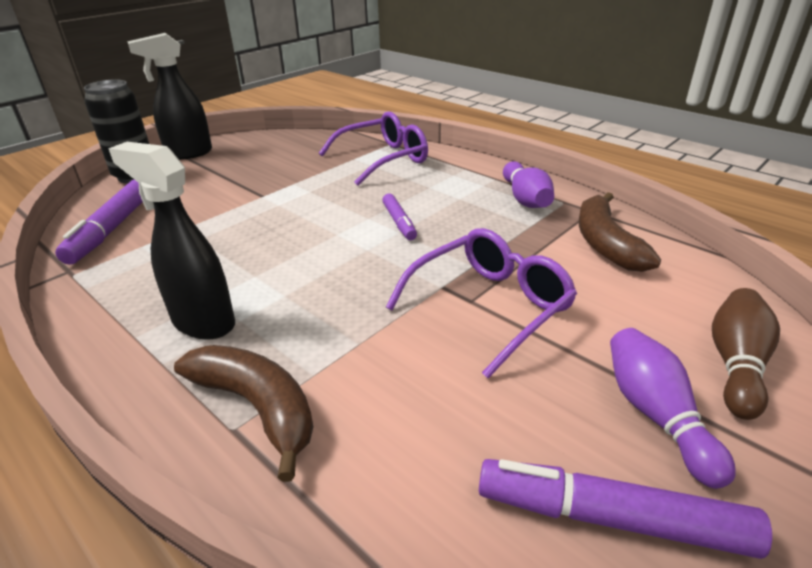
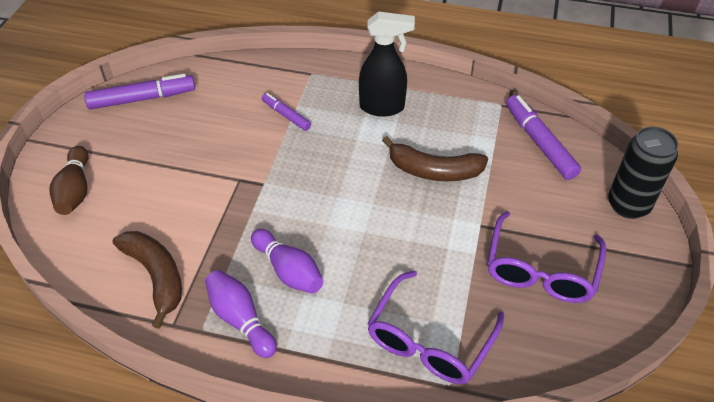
camera: 150 degrees right, 15 degrees up
(188, 154) = (640, 260): black spray bottle -> none
(257, 407) = (309, 83): brown banana -> brown banana (434, 171)
(399, 222) = (335, 236): purple marker -> purple marker (286, 115)
(489, 306) = (226, 179): purple glasses -> purple glasses (541, 270)
(656, 415) = (122, 145): purple bowling pin -> purple bowling pin (288, 270)

